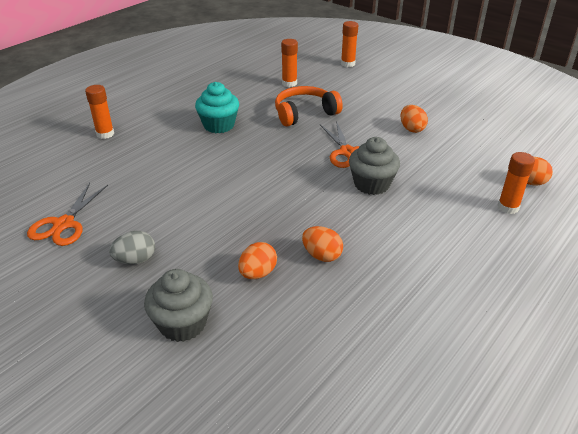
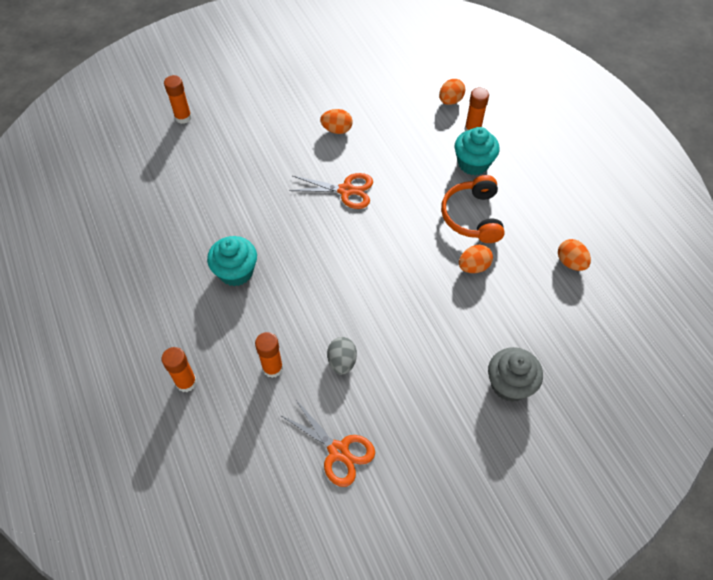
camera: 65 degrees left, 20 degrees up
(135, 260) = (420, 400): grey egg -> grey egg (342, 362)
(258, 273) = (475, 316): orange egg -> orange egg (570, 262)
(289, 83) = (189, 182): orange glue stick -> orange glue stick (272, 368)
(304, 113) = (259, 193): orange headphones -> orange headphones (472, 216)
(371, 184) = (401, 195): grey cupcake -> none
(461, 220) = (473, 163): none -> turquoise cupcake

